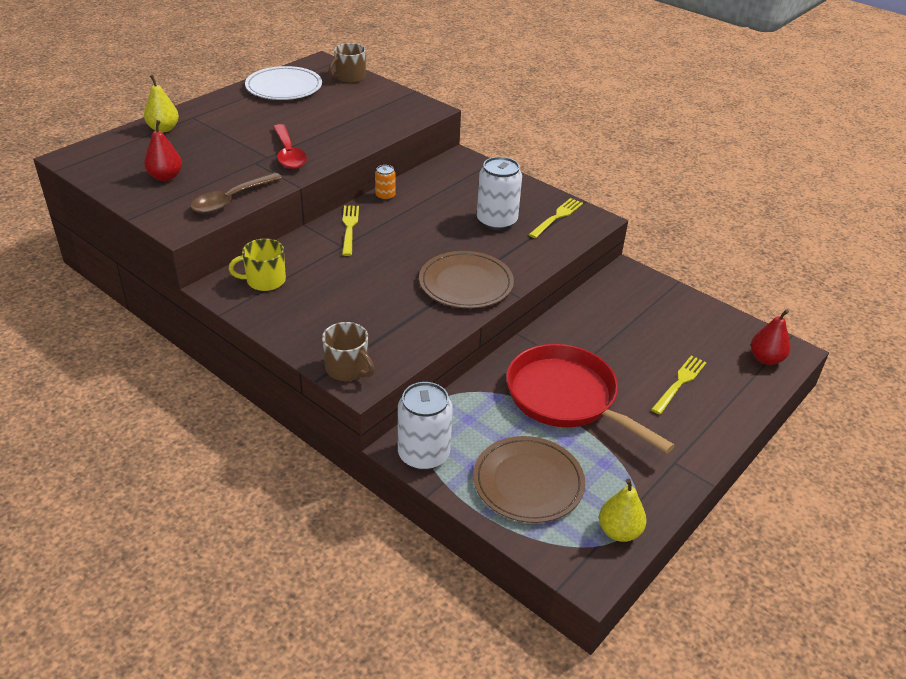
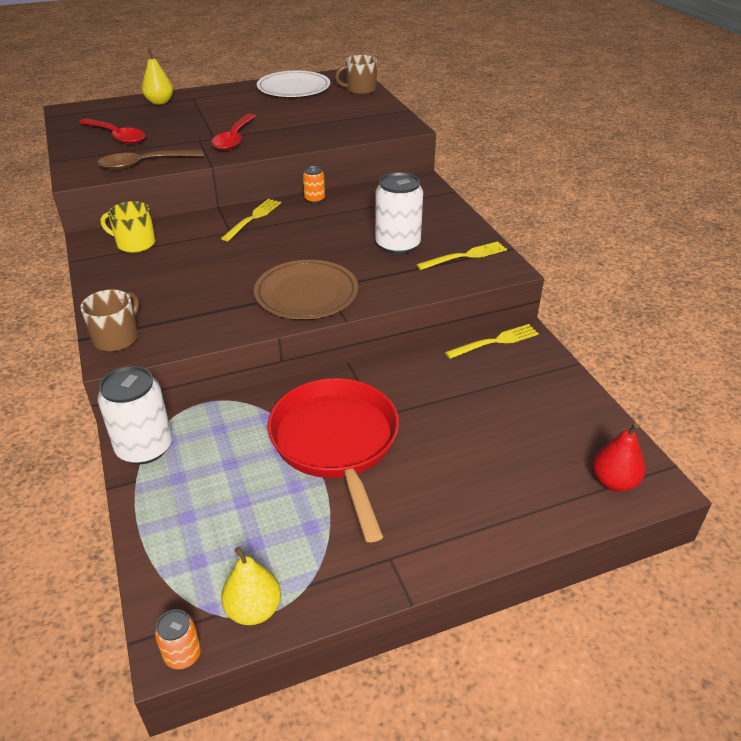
camera: 30 degrees right, 0 degrees up
(165, 177) = (117, 137): red pear -> red spoon
(348, 369) = (117, 338): brown mug -> brown mug turned 135 degrees counterclockwise
(528, 482) = (213, 514): brown plate -> none
(601, 579) = (182, 654): none -> orange can
(680, 382) = (479, 471): yellow fork -> yellow fork (496, 341)

